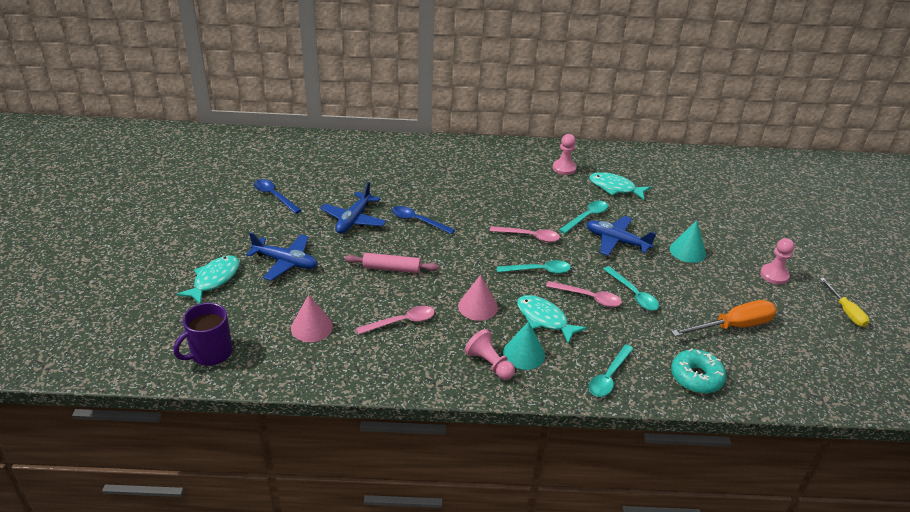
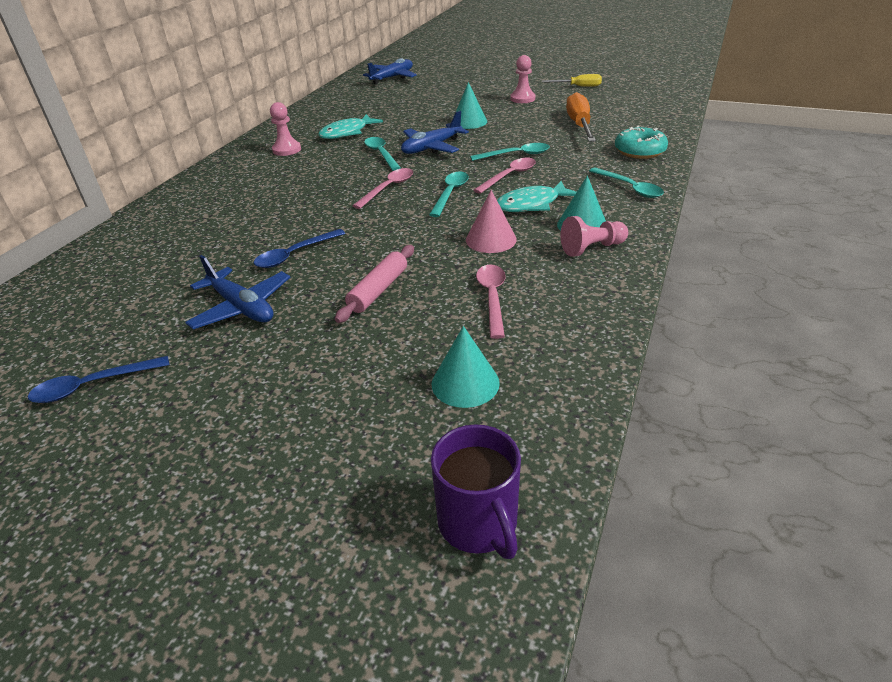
camera: 65 degrees left, 0 degrees up
(214, 280) = (269, 497): turquoise fish -> none
(285, 262) = (289, 393): blue plane -> blue plane (392, 78)
(311, 327) = (465, 383): pink cone -> turquoise cone

